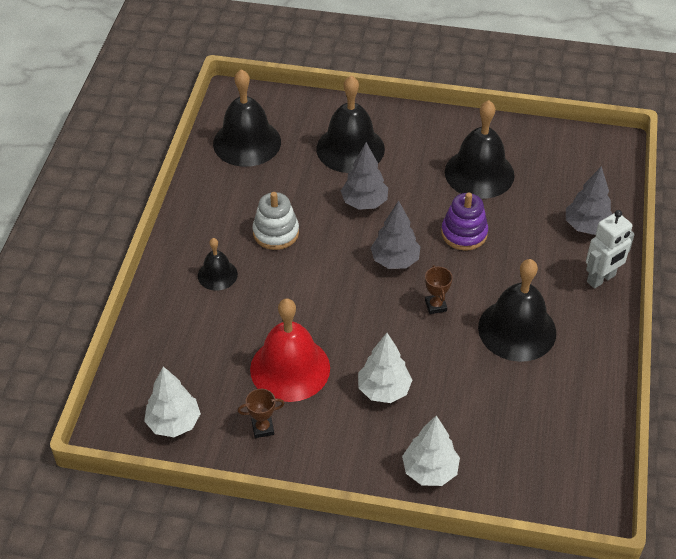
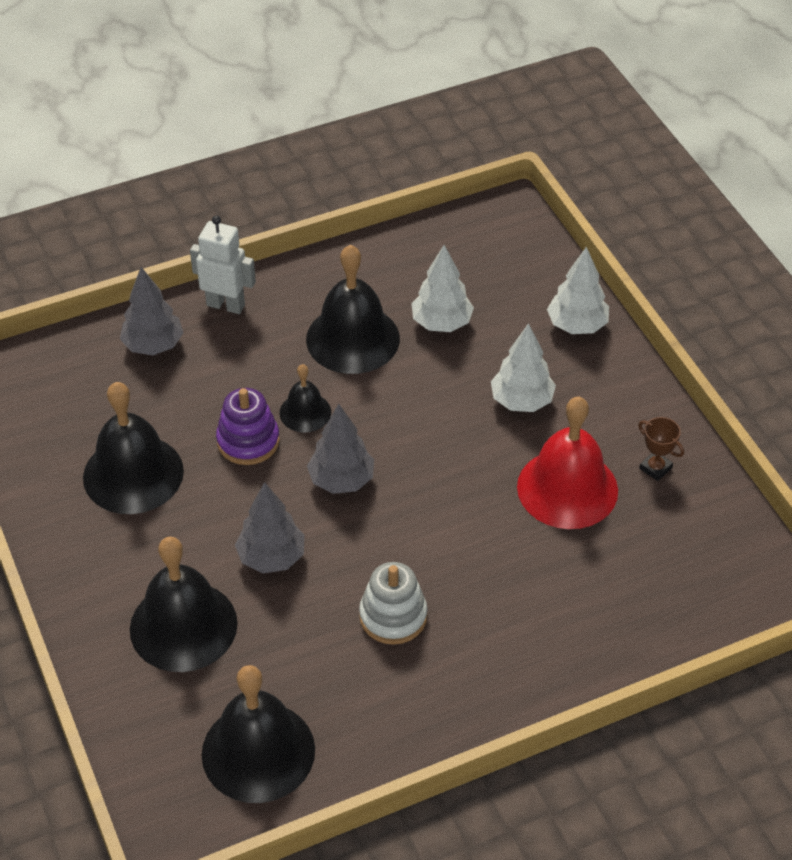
camera: 125 degrees left, 0 degrees up
(174, 423) = (722, 543): white tree -> white tree (441, 323)
(217, 275) = (506, 633): black bell -> black bell (305, 412)
(435, 306) = (377, 414): brown trophy -> none

